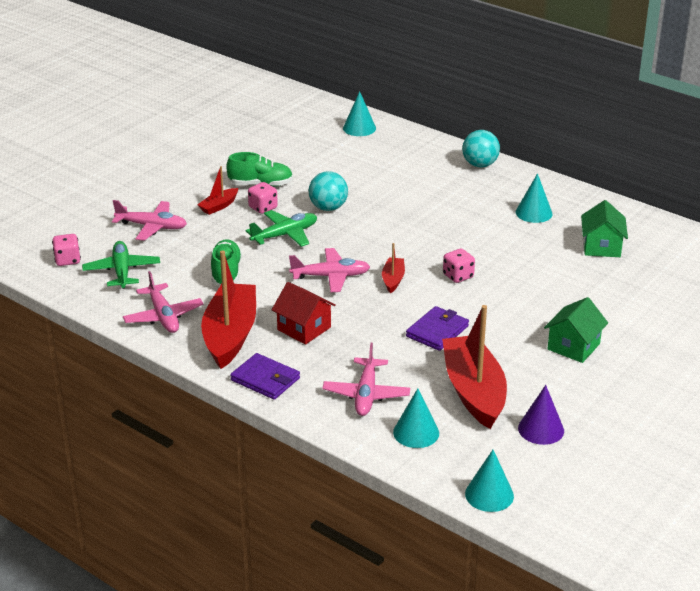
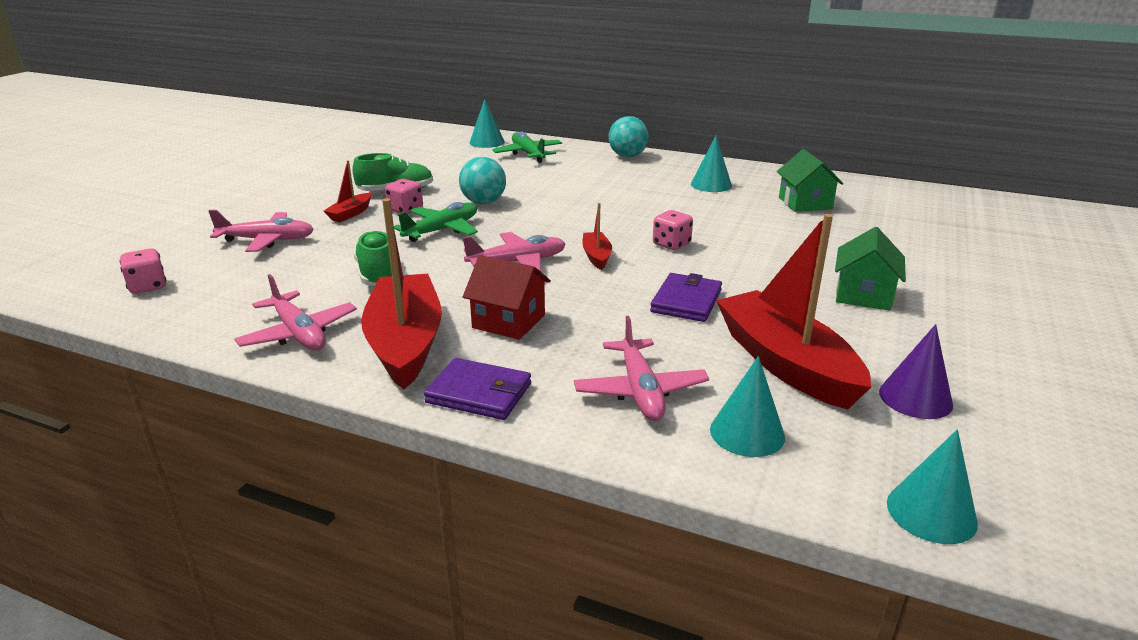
camera: 15 degrees left, 5 degrees down
(122, 271) = (229, 289): green plane -> green plane (528, 154)

